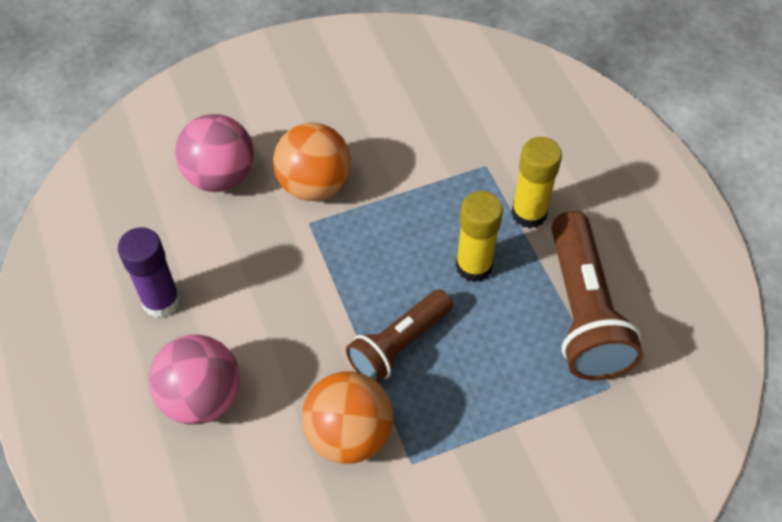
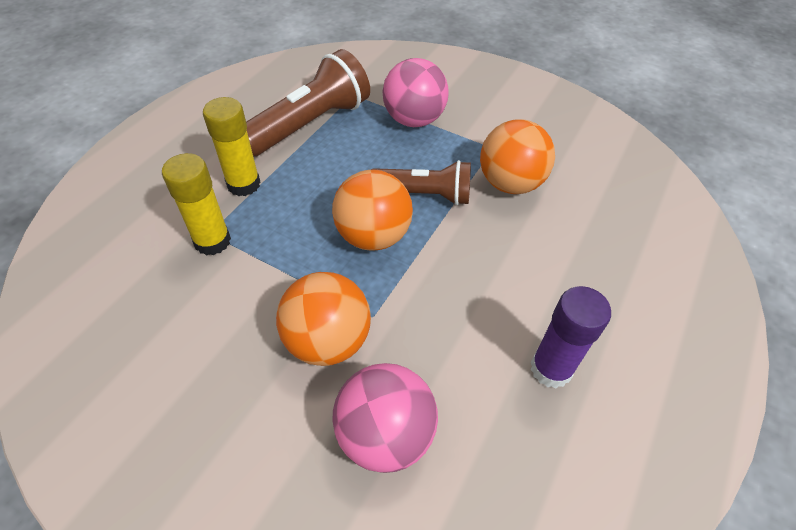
camera: 130 degrees left, 5 degrees down
(202, 397) = (582, 276): pink ball -> pink ball (414, 120)
(385, 272) = (373, 236): none -> orange ball
(474, 266) = (321, 190): yellow glue stick -> yellow glue stick (212, 241)

